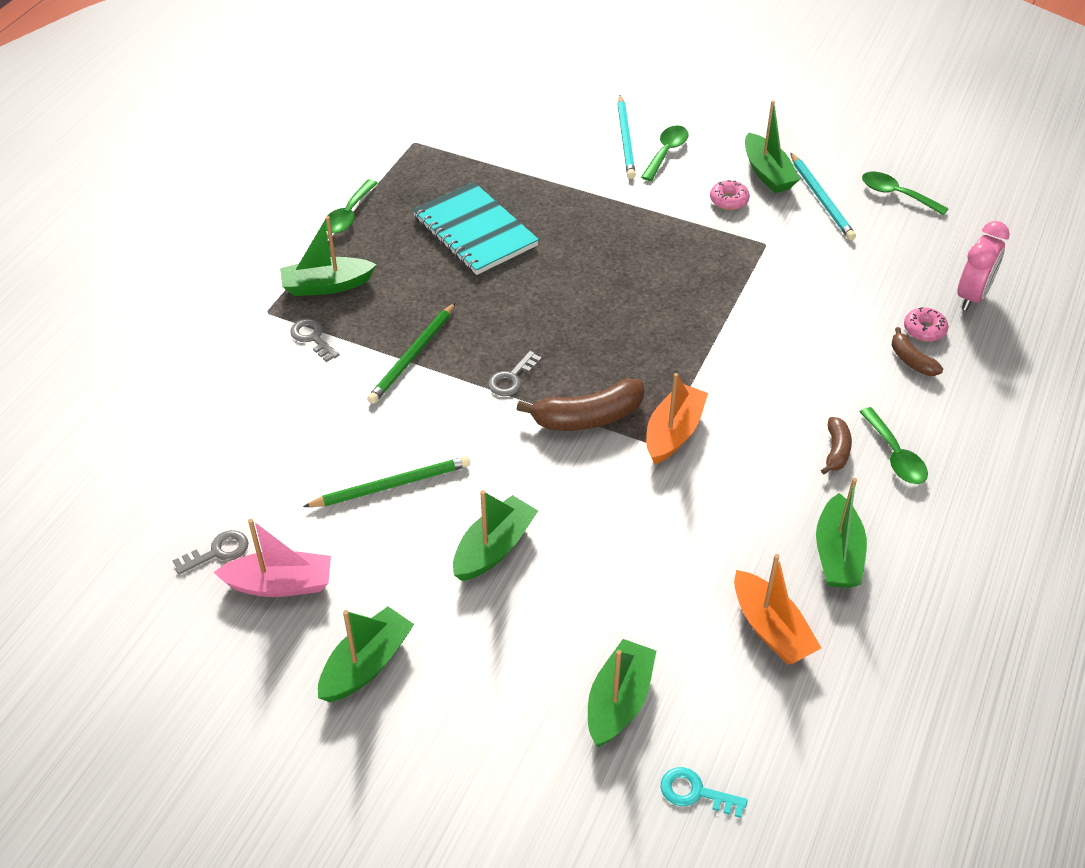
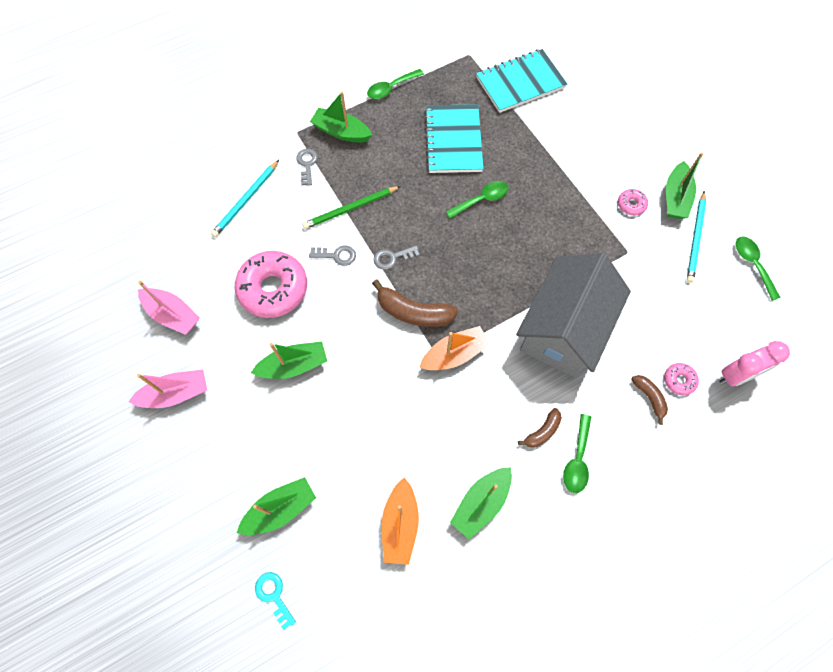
camera: 35 degrees right, 20 degrees up
(218, 552) = (159, 275): grey key -> grey key (337, 255)
(366, 664) = (176, 394): green boat -> pink boat
(391, 485) = (273, 289): green pencil -> pink donut
(501, 143) = (520, 83): none -> turquoise notebook
(625, 139) = (602, 121): turquoise pencil -> turquoise pencil (246, 200)
(666, 152) = (620, 145): green spoon -> green spoon (481, 200)
(768, 346) = (563, 329): none -> grey house
(911, 360) = (649, 398): brown banana -> brown banana turned 150 degrees clockwise

